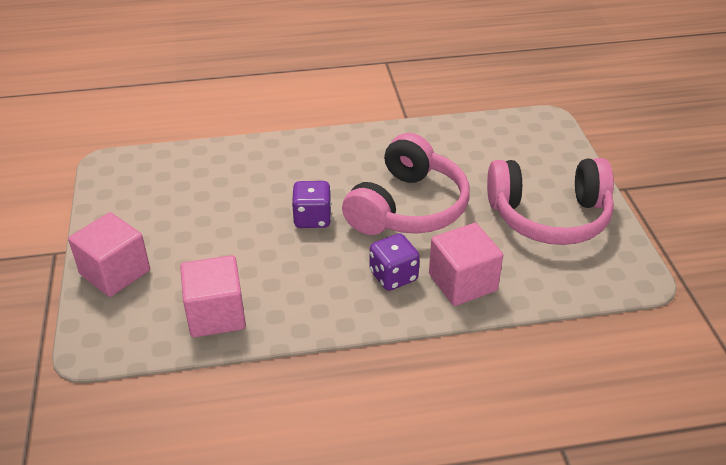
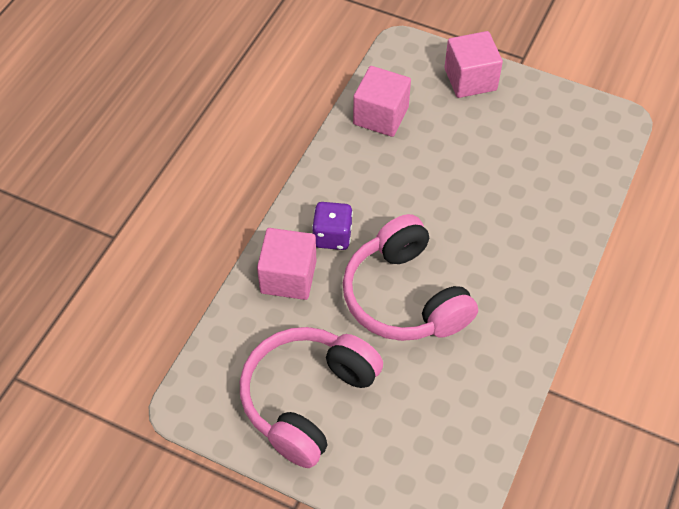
camera: 125 degrees right, 15 degrees up
(312, 218) = (442, 221): purple dice -> none

